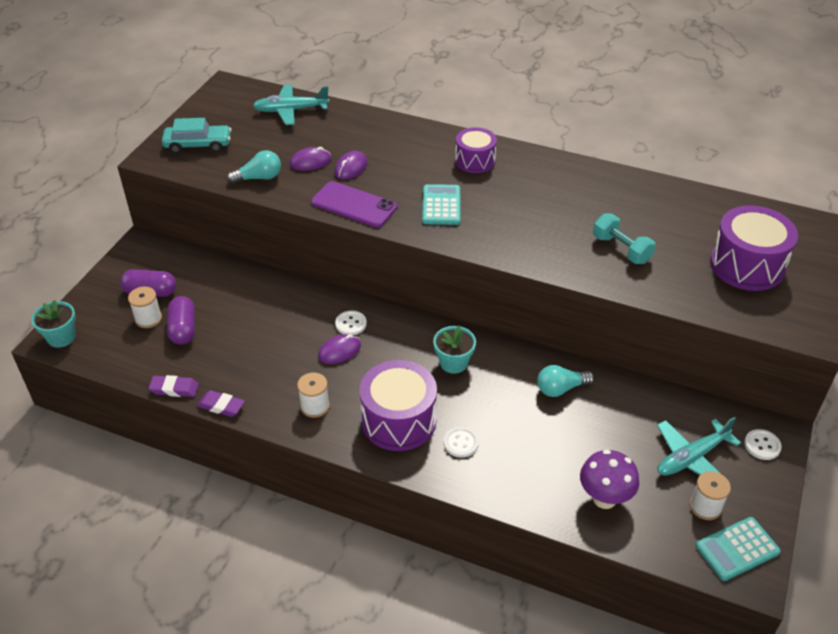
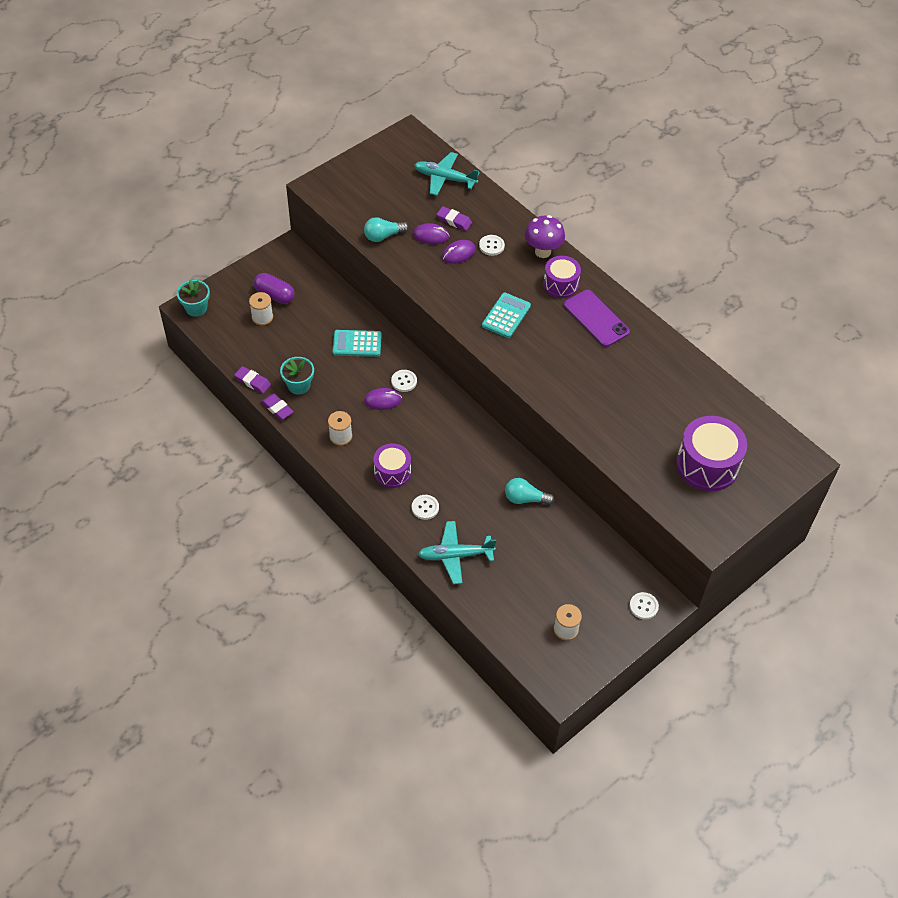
camera: 25 degrees right, 10 degrees up
(183, 329) = (282, 336): purple capsule -> none
(198, 145) = (355, 186): turquoise car -> none
(259, 178) = (383, 236): turquoise light bulb -> turquoise light bulb turned 150 degrees clockwise
(325, 142) = (454, 220): none -> purple eraser
(354, 205) = (440, 289): purple phone -> purple phone (596, 318)
(380, 151) = (491, 246): none -> white button
(399, 420) = (392, 472): purple drum -> purple drum, size x0.62
(453, 363) = (459, 445): turquoise flower pot -> turquoise flower pot (299, 385)
(604, 499) = (498, 591): purple mushroom -> purple mushroom (543, 252)
(621, 249) = (618, 410): turquoise dumbbell -> none
(691, 458) = (583, 591): turquoise plane -> turquoise plane (455, 555)
(737, 549) = (565, 667): turquoise calculator -> turquoise calculator (357, 344)

